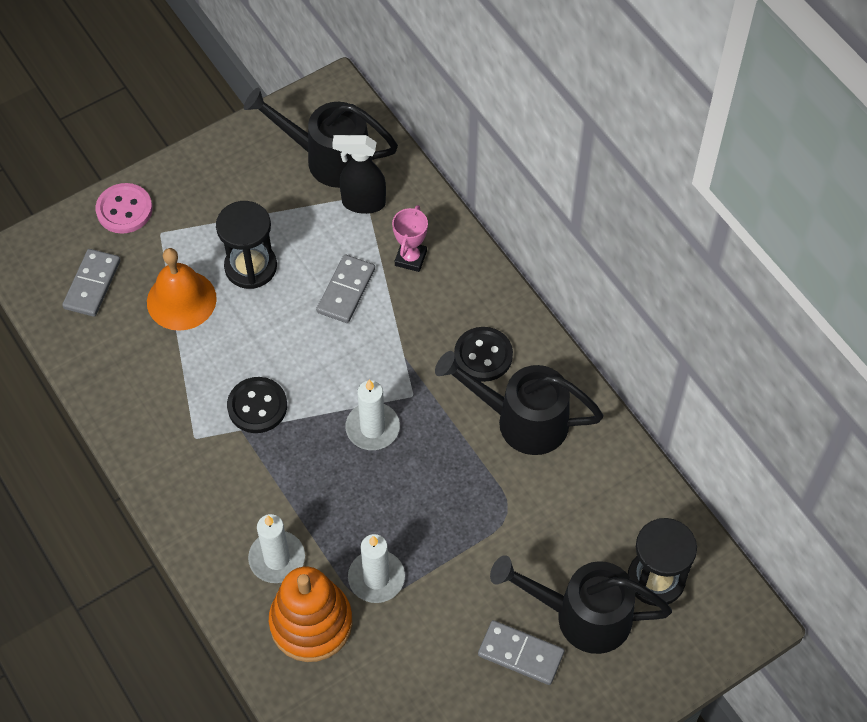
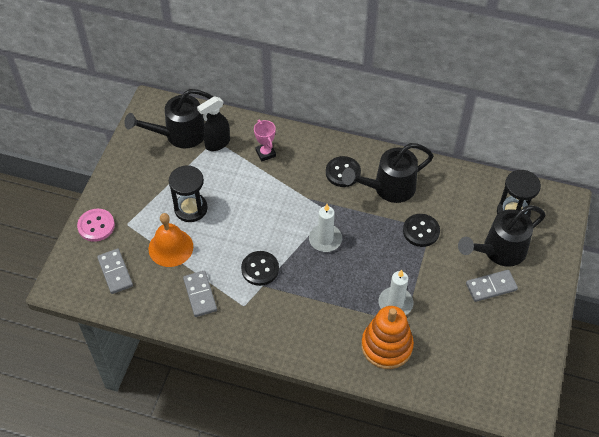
camera: 40 degrees left, 5 degrees down
(277, 558) = (341, 330): white candle -> none
(346, 290) = (249, 188): grey domino -> grey domino (200, 295)
(505, 509) = (421, 231): none -> black button

